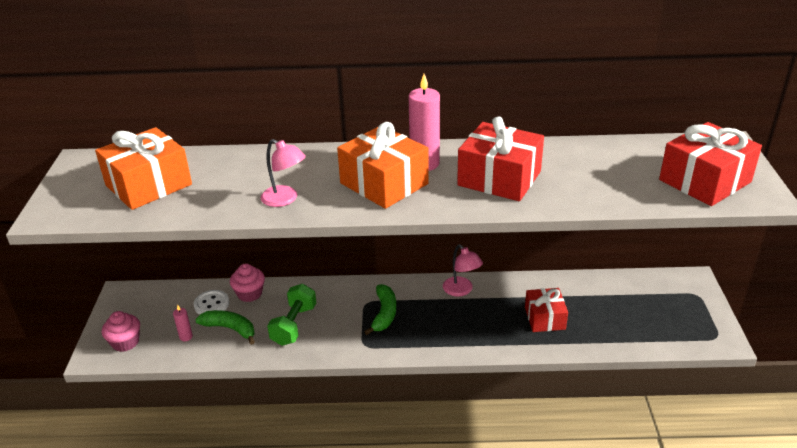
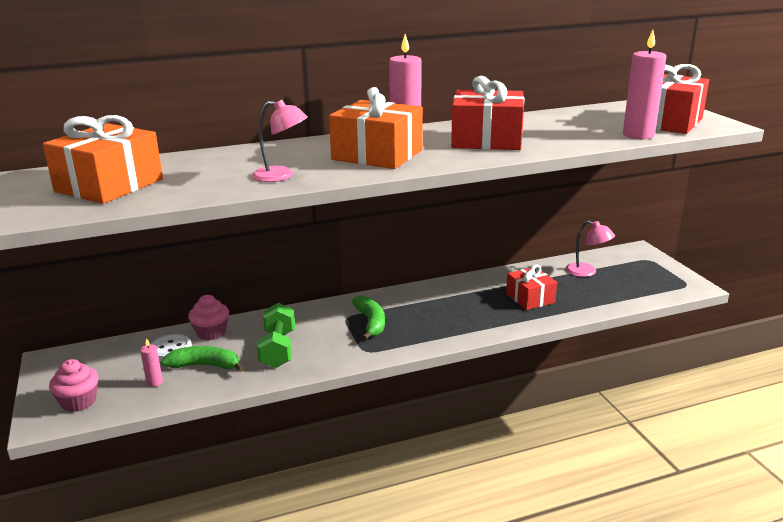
camera: 20 degrees left, 10 degrees down
(461, 290) = (437, 292): pink lamp -> pink lamp (587, 272)
(657, 199) = (638, 135): none -> pink candle

